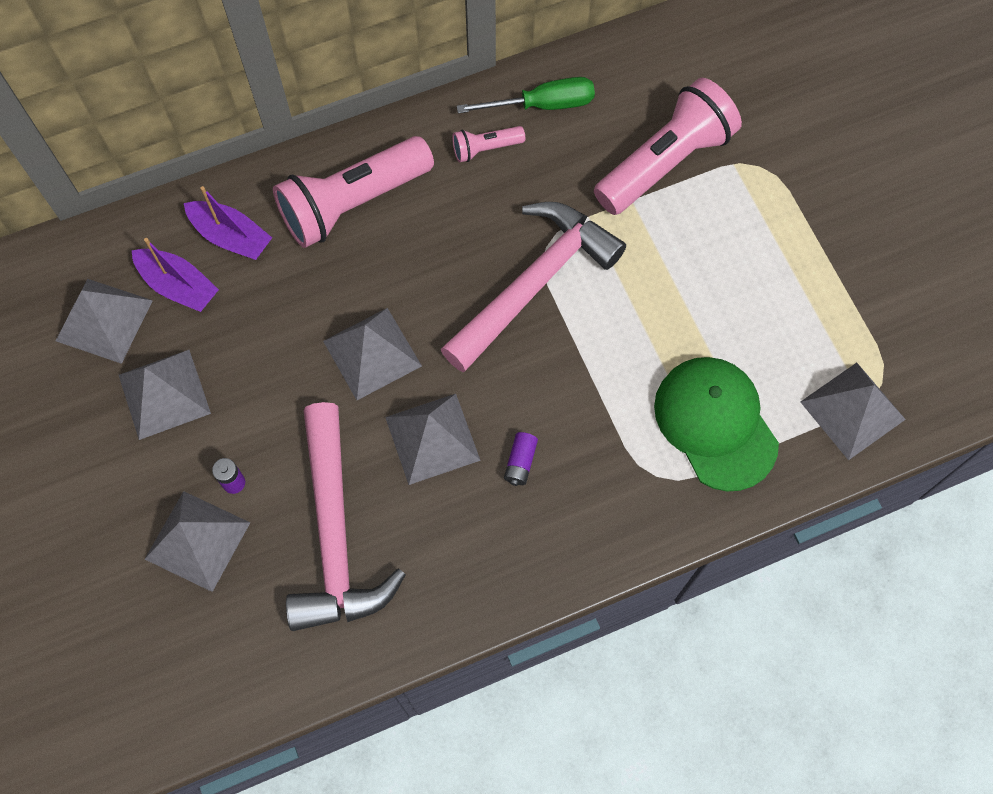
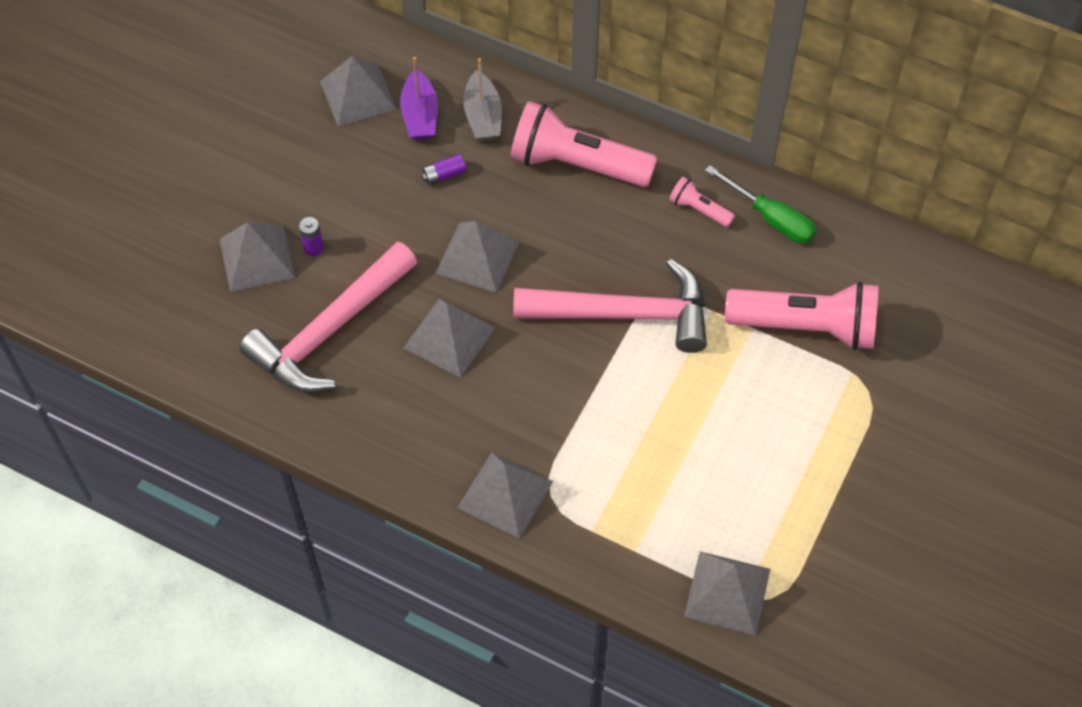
camera: 50 degrees right, 10 degrees down
(164, 394) = (338, 164): grey pyramid -> grey pyramid (505, 494)
(231, 237) = (483, 116): purple boat -> grey boat
(520, 462) = (481, 403): purple battery -> purple battery (444, 175)
(715, 423) = (627, 506): green cap -> none

